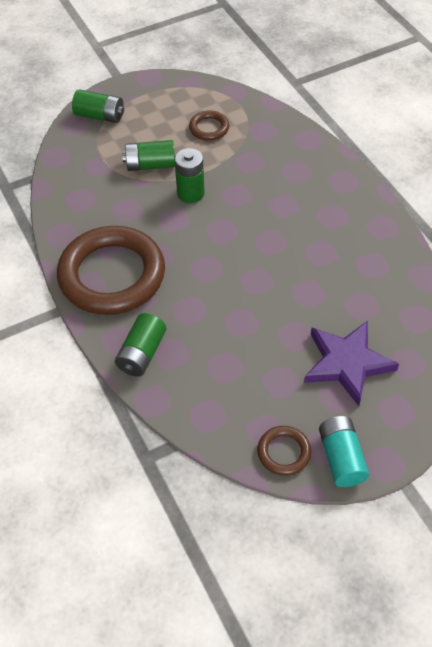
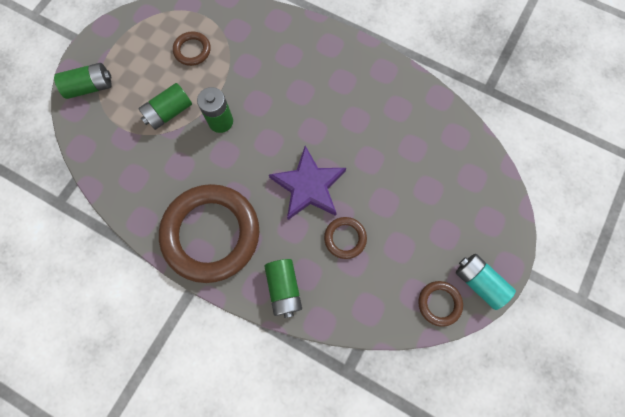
camera: 35 degrees left, 20 degrees up
(232, 344) = (345, 238): none -> brown ring
(347, 363) = (434, 203): purple star -> purple star (308, 186)

